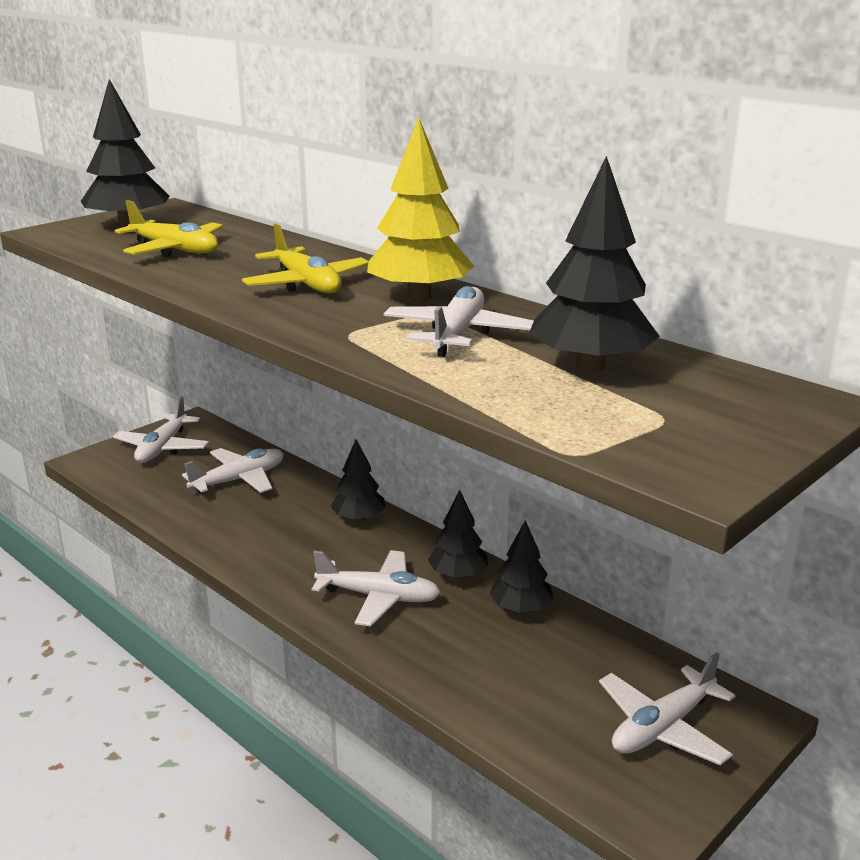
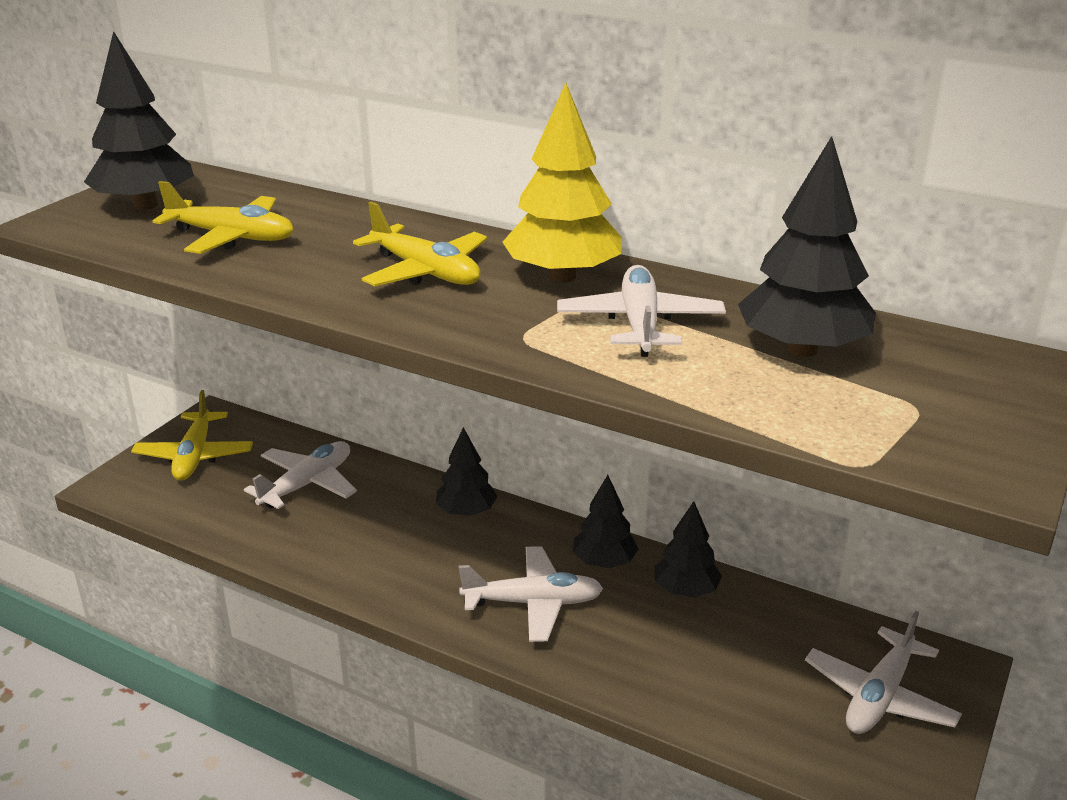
camera: 15 degrees left, 5 degrees up
(162, 448) = (194, 456): white plane -> yellow plane

